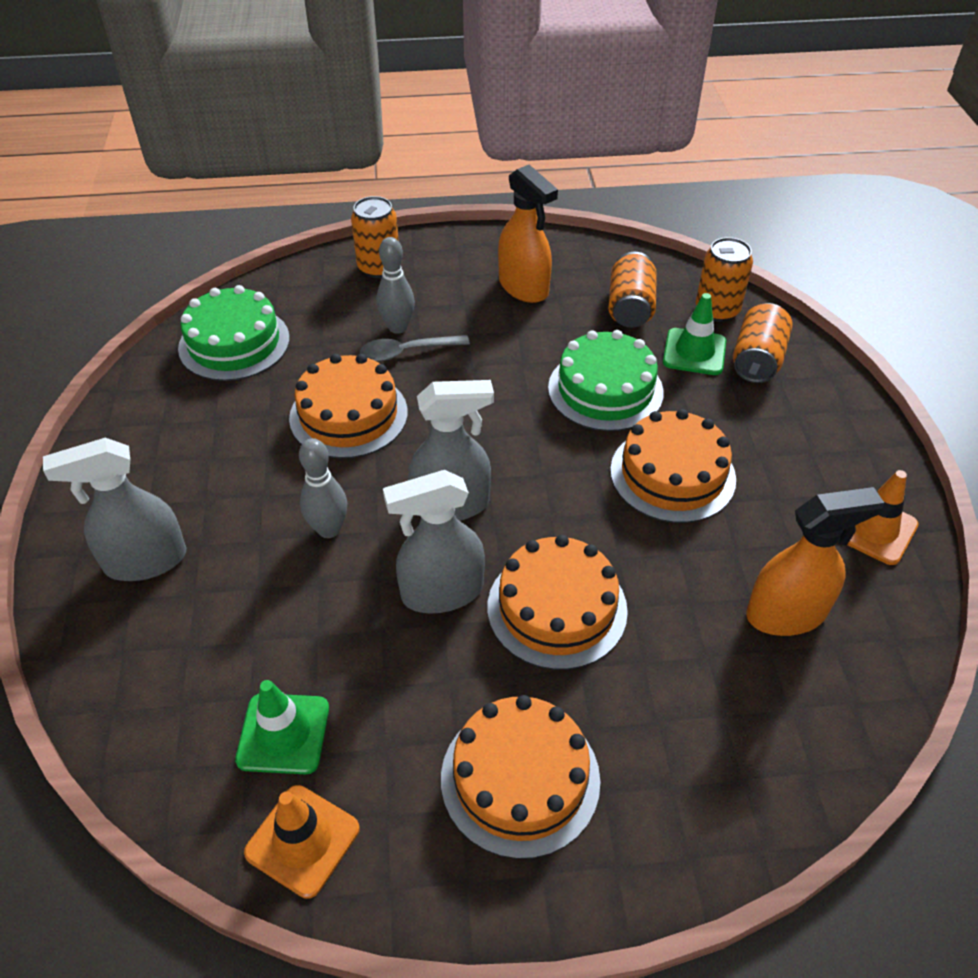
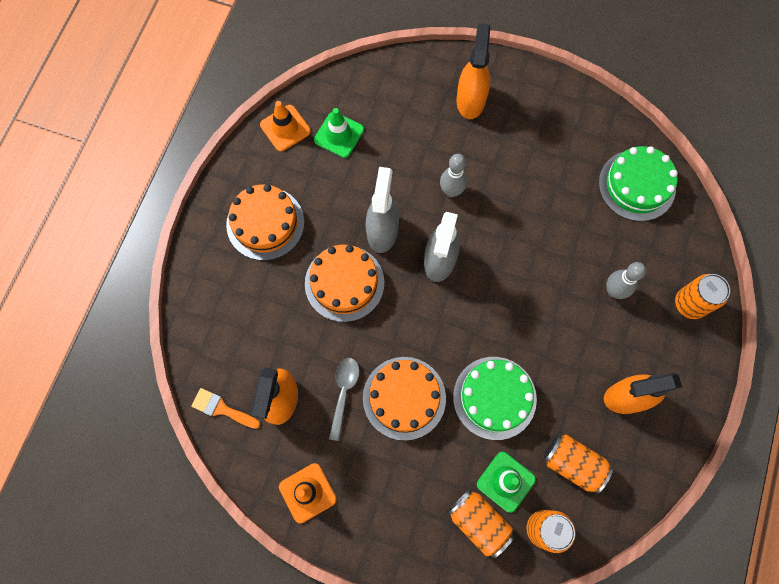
camera: 115 degrees right, 25 degrees up
(145, 561) = (470, 100): grey spray bottle -> orange spray bottle
(348, 415) = (539, 231): orange cake -> none
(407, 352) = (585, 287): grey spoon -> grey spoon (343, 393)
(863, 688) = (222, 409): none -> orange brush

